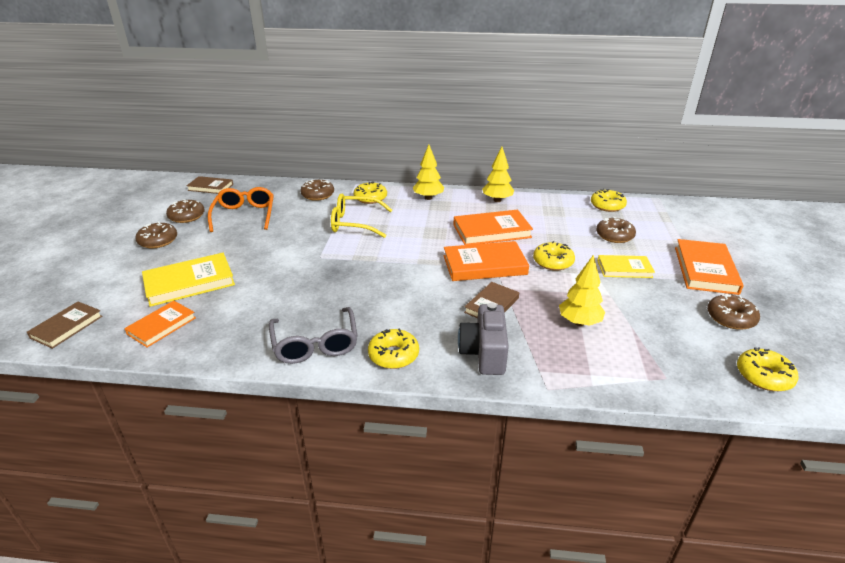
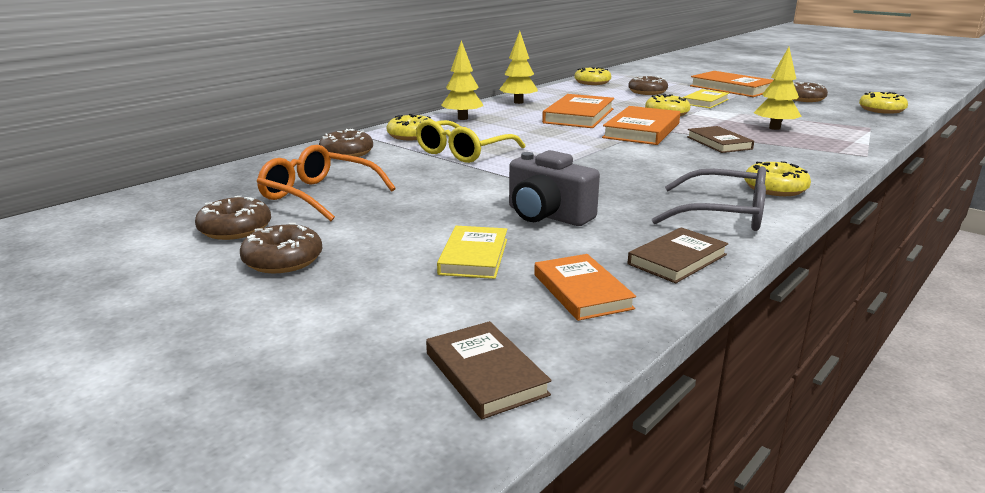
camera: 55 degrees left, 10 degrees down
(189, 283) = (474, 256): yellow book -> yellow book, size x0.63
(210, 187) = (162, 200): brown book -> brown book (677, 259)
(484, 353) = (798, 160): grey camera -> grey camera (547, 215)

